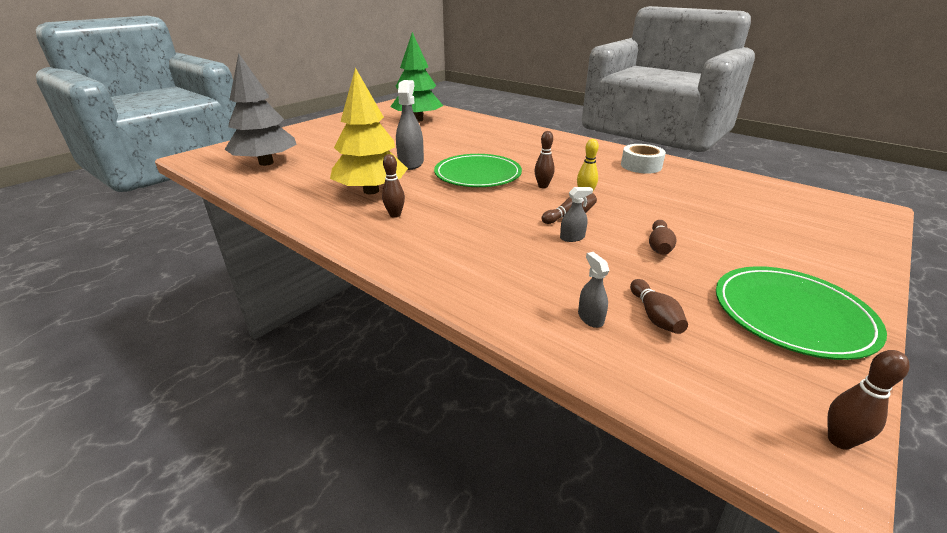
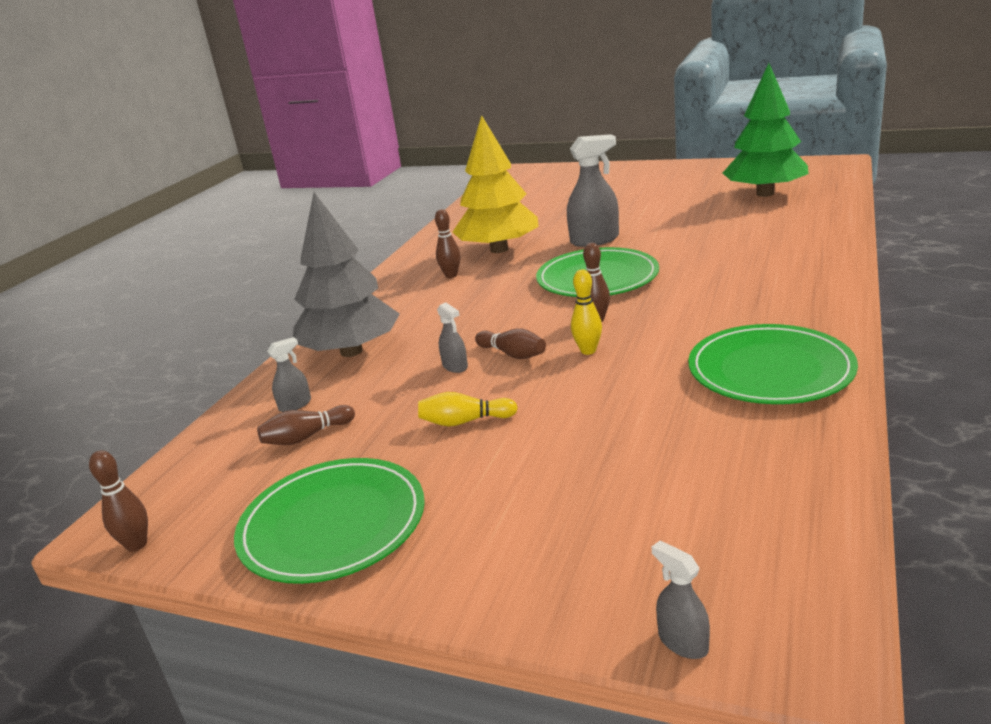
camera: 75 degrees right, 5 degrees down
(266, 163) = (527, 193): grey tree -> grey tree (351, 351)
(641, 166) = (770, 370): white tape -> green plate
(659, 246) = (465, 421): brown bowling pin -> yellow bowling pin
(876, 229) = (682, 642): none -> grey spray bottle

